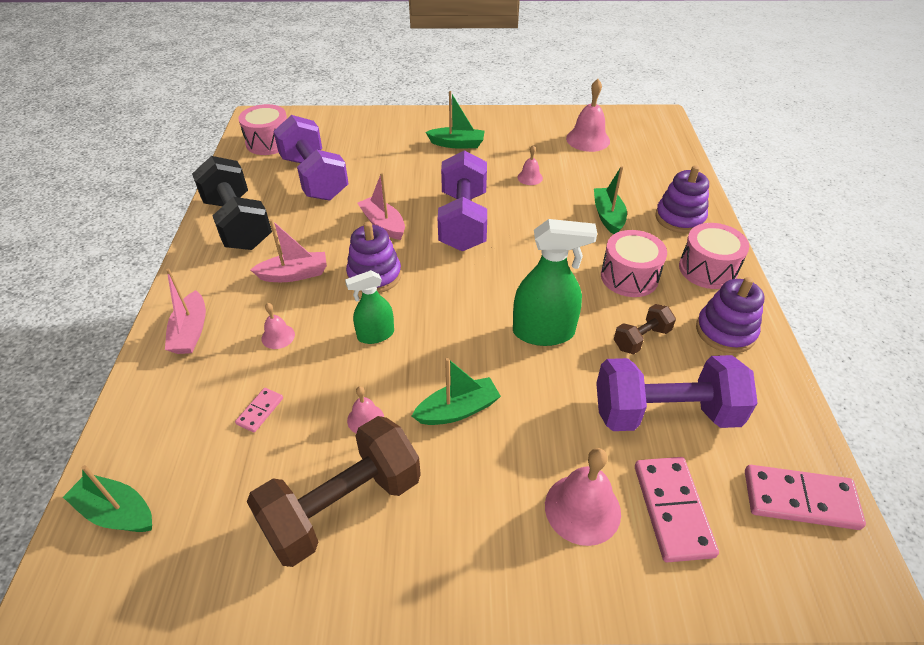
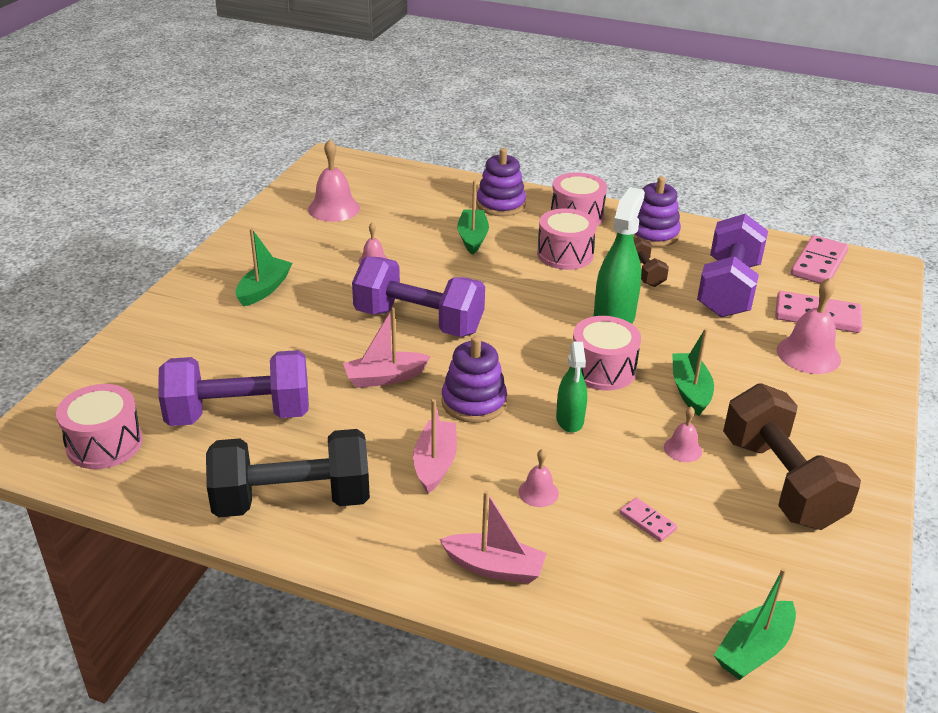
camera: 70 degrees left, 10 degrees down
(458, 341) = (602, 369): none -> pink drum
(608, 216) = (472, 238): green boat -> green boat turned 75 degrees clockwise

